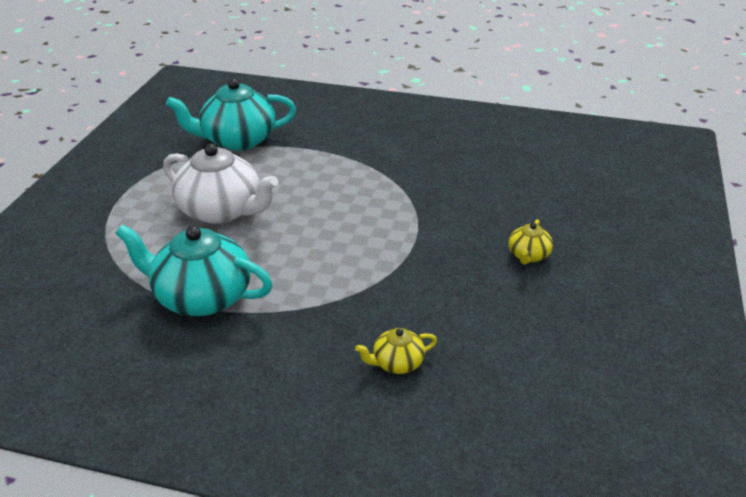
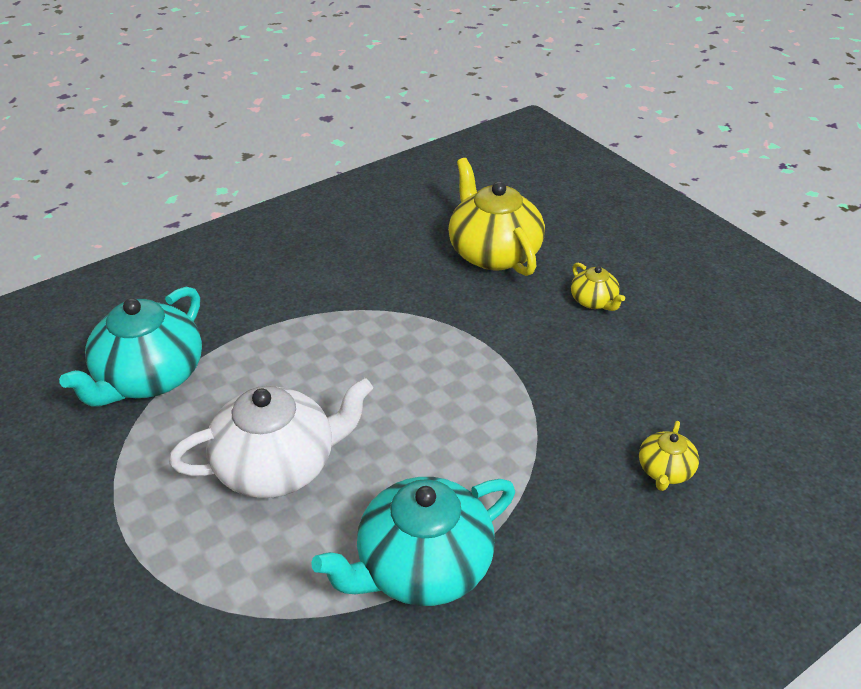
camera: 50 degrees left, 5 degrees up
(512, 192) = (493, 252): none -> yellow teapot

